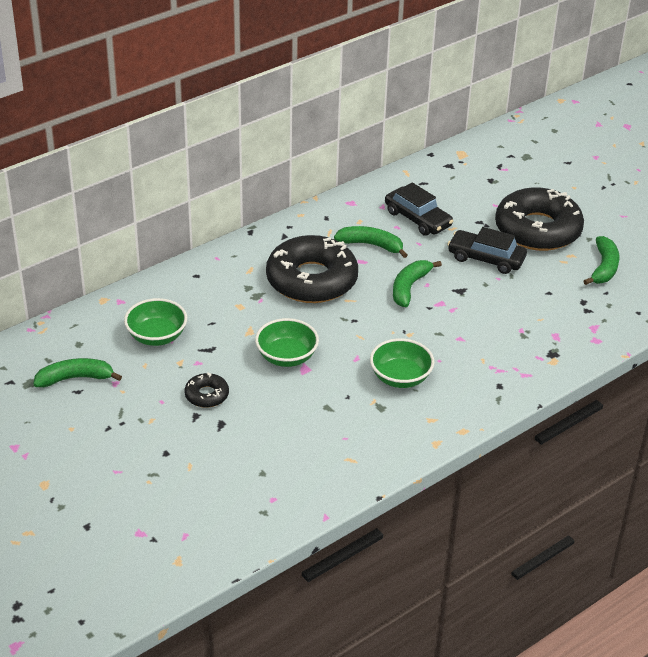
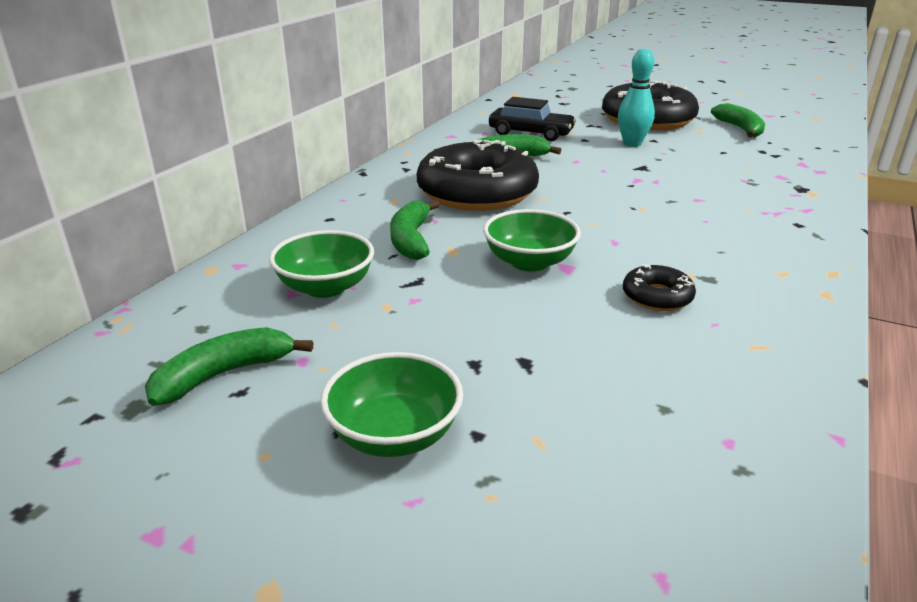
camera: 25 degrees left, 10 degrees down
(206, 395) = (466, 333): black donut -> black donut (657, 297)
(400, 377) = (689, 245): green bowl -> green bowl (394, 434)
(409, 287) = (590, 176): green banana -> green banana (411, 239)
(486, 258) = (632, 143): black car -> turquoise bowling pin

